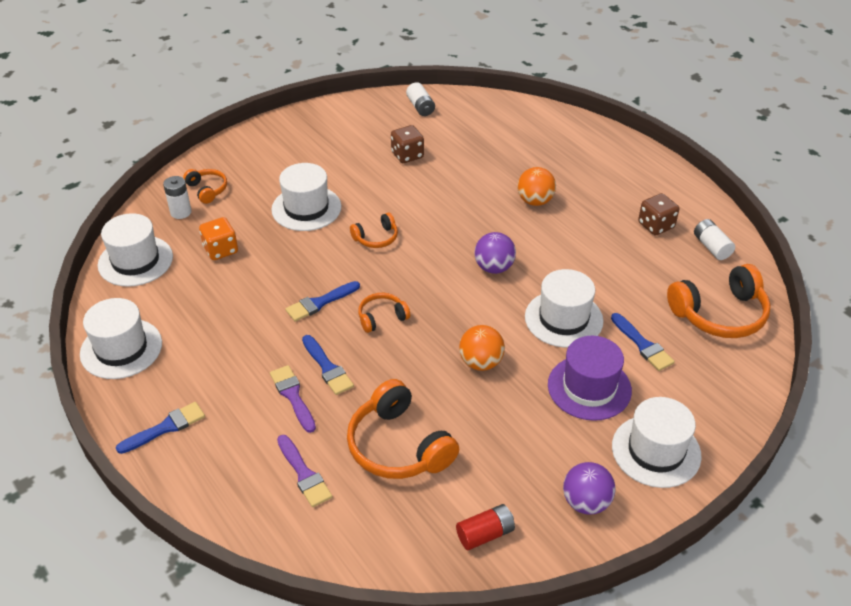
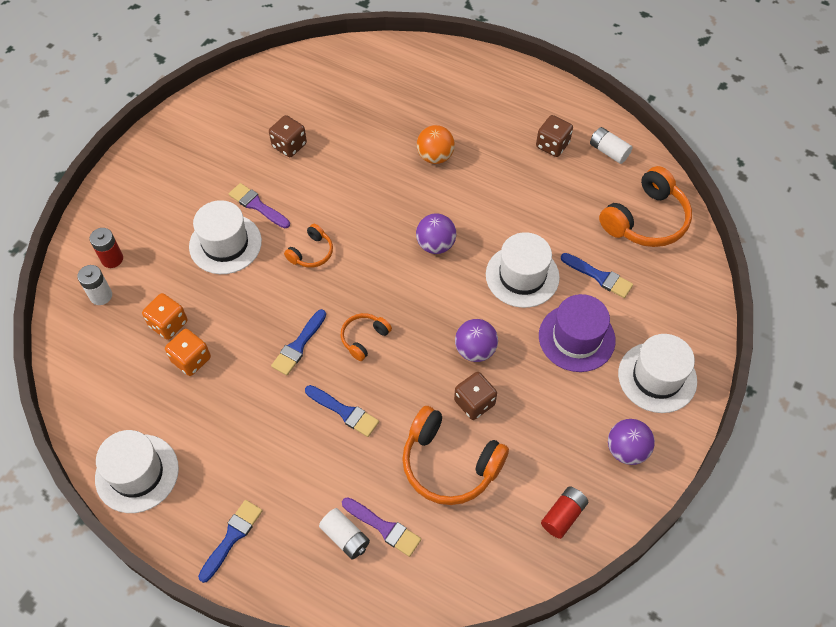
camera: 25 degrees left, 15 degrees up
(135, 261) = (89, 370): white hat -> none
(207, 190) = (112, 259): orange headphones -> red battery
(222, 282) = (191, 359): none -> orange dice
(292, 396) = (329, 454): purple brush -> purple brush (257, 205)
(420, 107) = (271, 82): white battery -> white battery (345, 537)
(454, 405) = (474, 402): none -> brown dice
(481, 362) = (475, 350): orange ball -> purple ball

